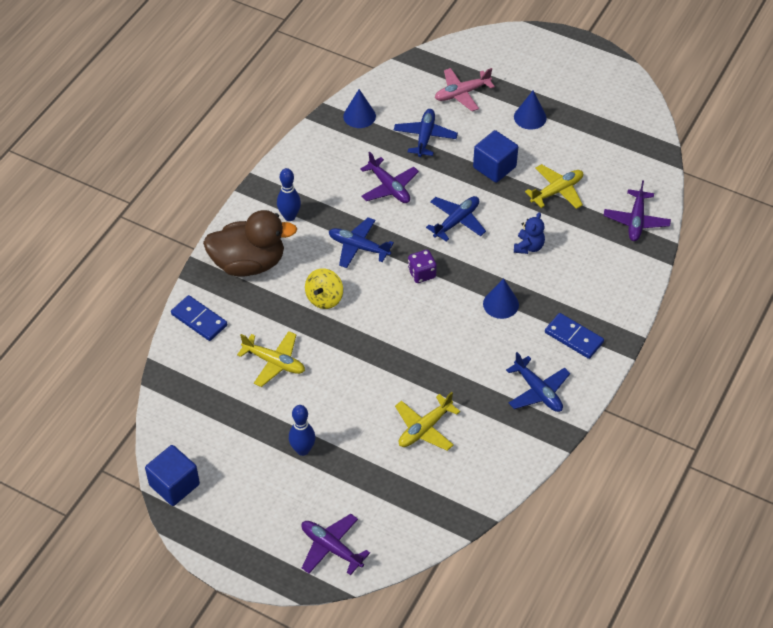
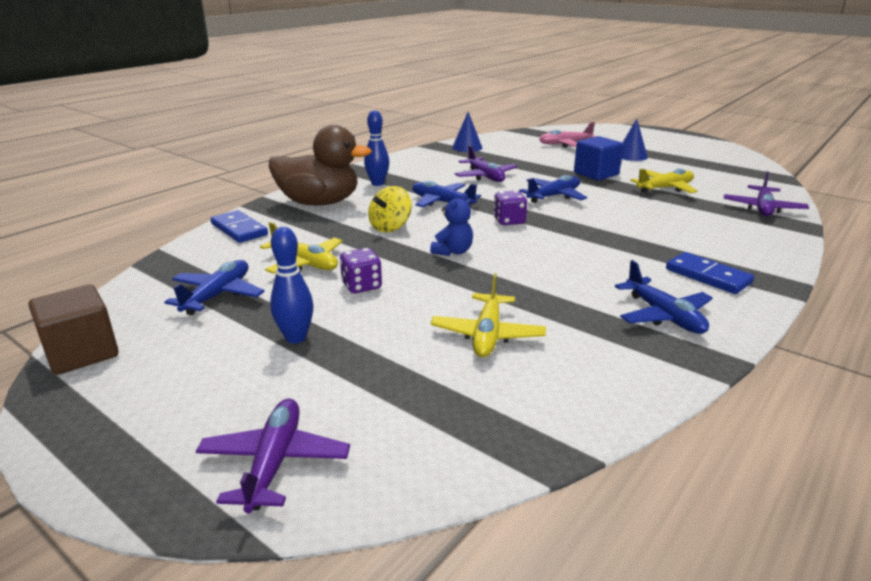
camera: 10 degrees right, 25 degrees down
(174, 485) = (82, 353): blue cube -> brown cube
(327, 386) = (361, 286): none -> purple dice
(331, 548) = (274, 462): purple plane -> purple plane turned 45 degrees clockwise
(424, 428) = (487, 335): yellow plane -> yellow plane turned 45 degrees counterclockwise
(425, 137) = (527, 158): blue plane -> blue plane (218, 295)
(500, 304) = (605, 246): blue cone -> none
(528, 247) = (637, 214): blue teddy bear -> blue teddy bear (453, 252)

